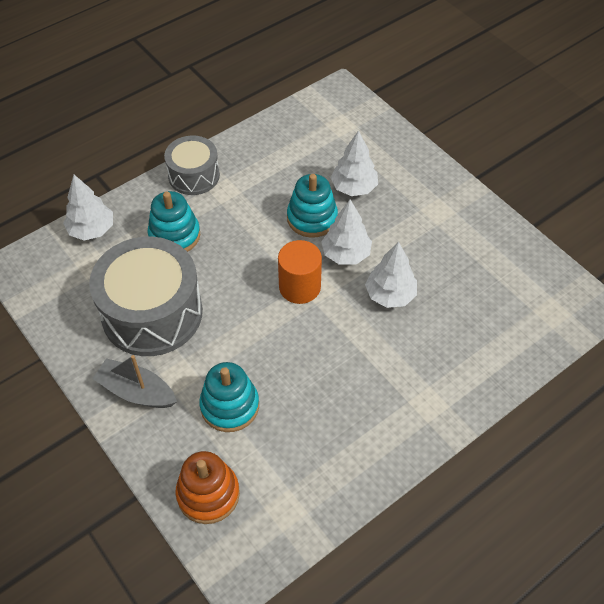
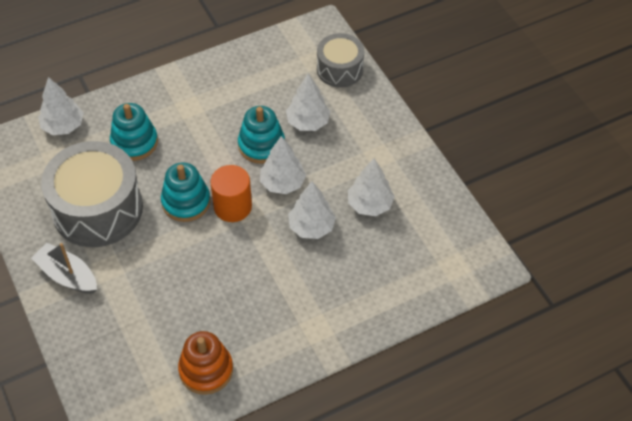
camera: 10 degrees right, 0 degrees up
(194, 175) = (166, 89): grey drum -> grey drum (339, 69)
(208, 494) = (106, 372): orange stacking toy -> orange stacking toy (206, 370)
(230, 406) = (143, 301): turquoise stacking toy -> turquoise stacking toy (186, 202)
(444, 262) = (369, 204): none -> white tree

